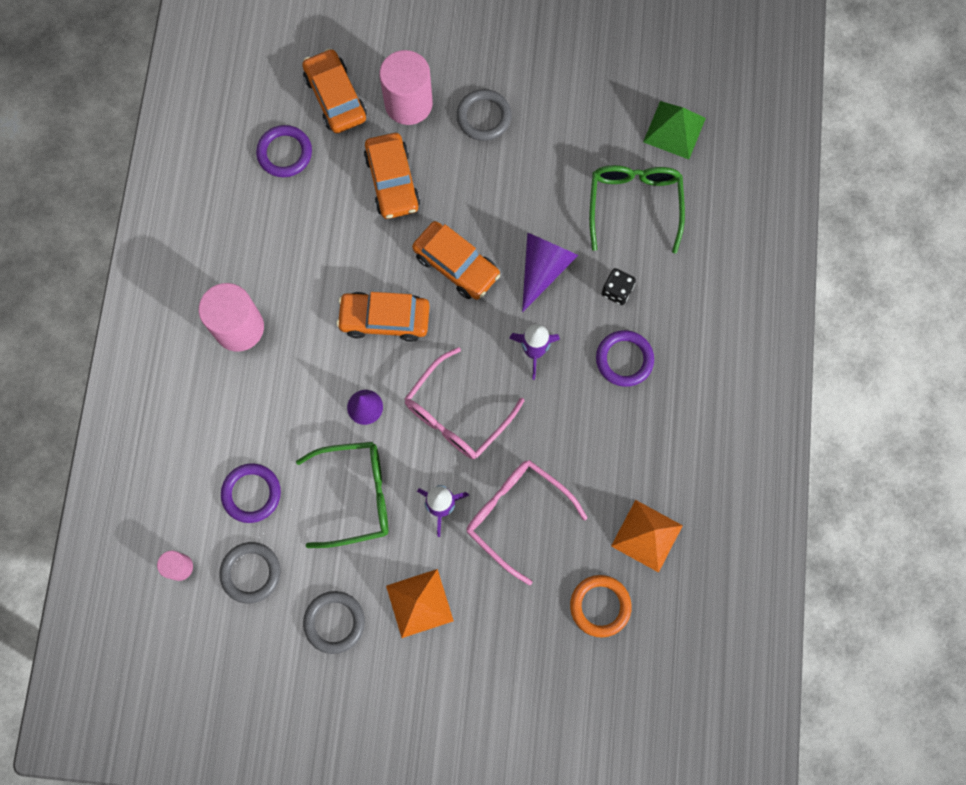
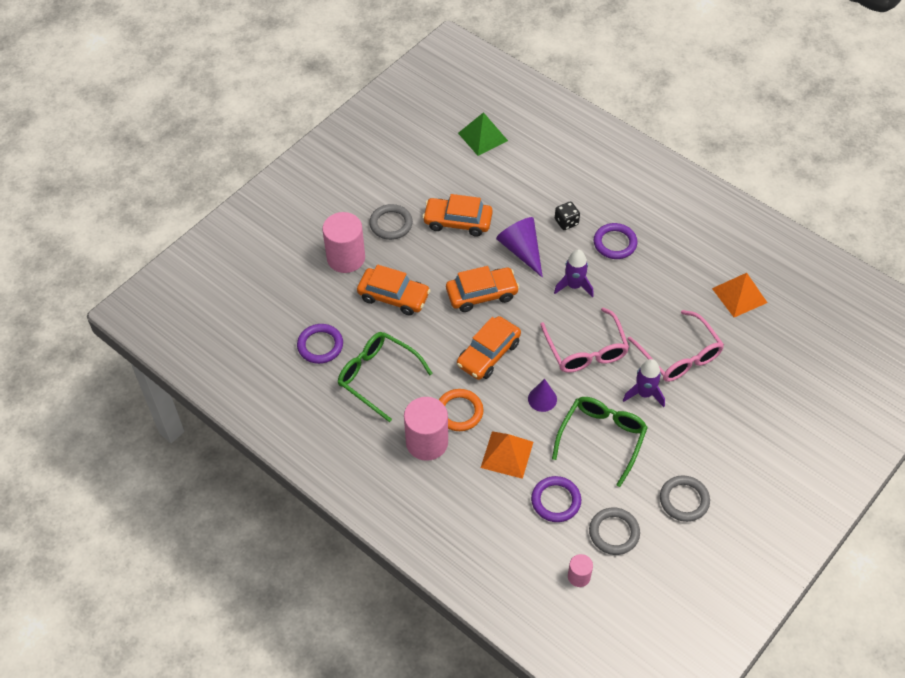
camera: 55 degrees left, 20 degrees down
(335, 97) = (305, 295): orange car -> orange car (458, 221)
(419, 603) = (703, 442): orange pyramid -> orange pyramid (507, 454)
(517, 515) = (679, 355): pink glasses -> pink glasses turned 105 degrees counterclockwise
(600, 606) = (770, 344): orange ring -> orange ring (459, 412)
(634, 205) = (516, 182): green glasses -> green glasses (378, 377)

